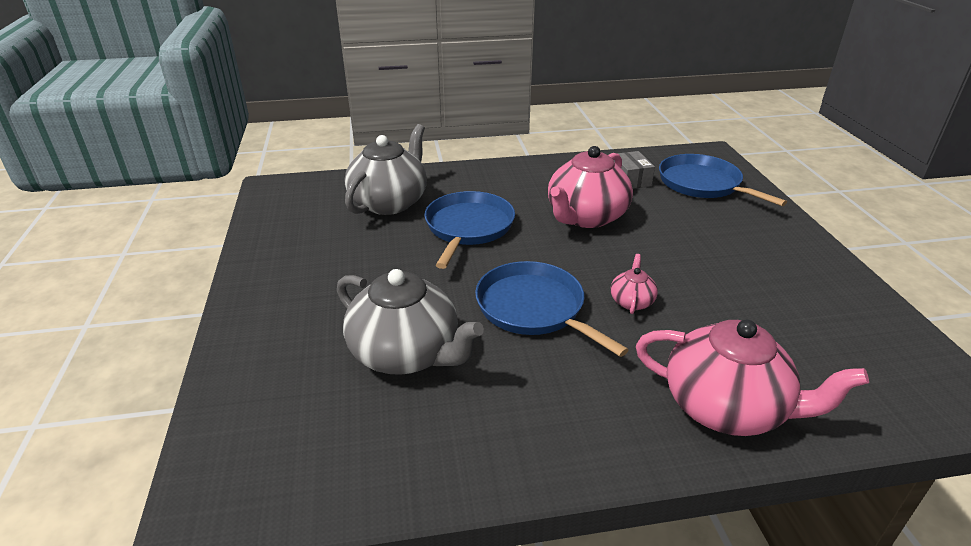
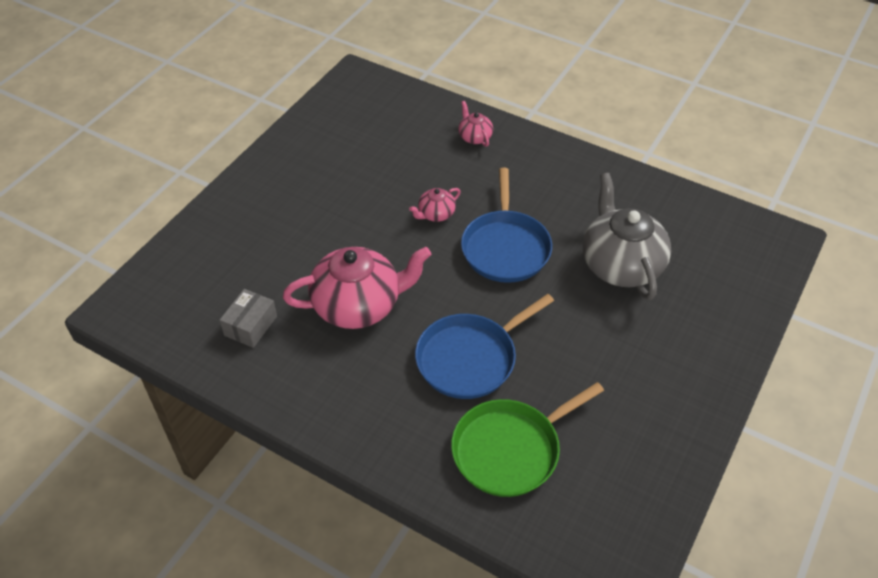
camera: 140 degrees left, 15 degrees up
(389, 202) = (510, 449): grey teapot -> green pan
(702, 184) = (204, 277): blue pan -> none
(726, 408) = (474, 137): pink teapot -> pink teapot, size x0.46

